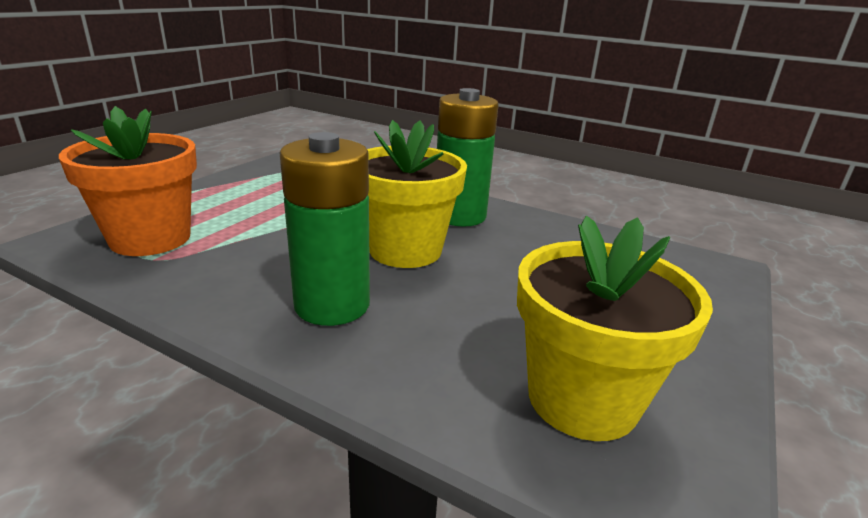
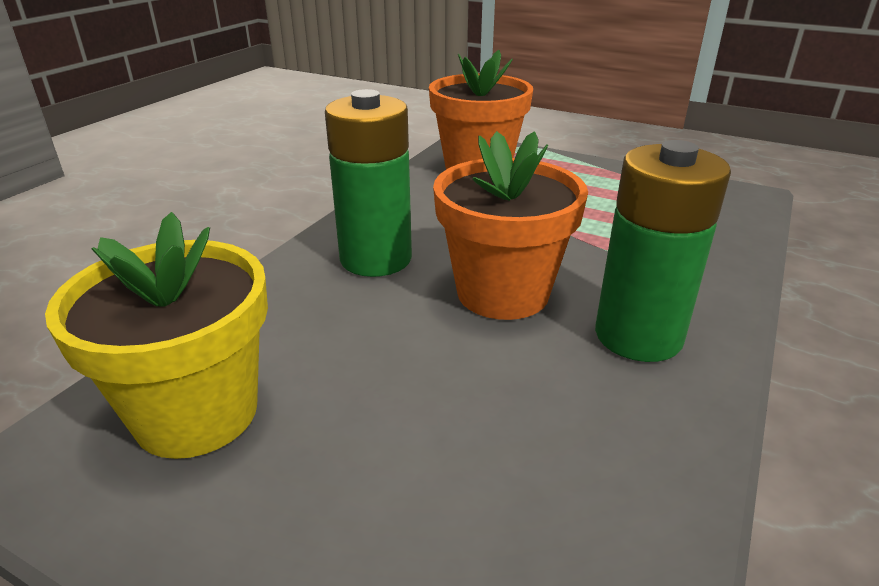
camera: 90 degrees right, 5 degrees up
(405, 250) = (502, 293): yellow flower pot -> orange flower pot

